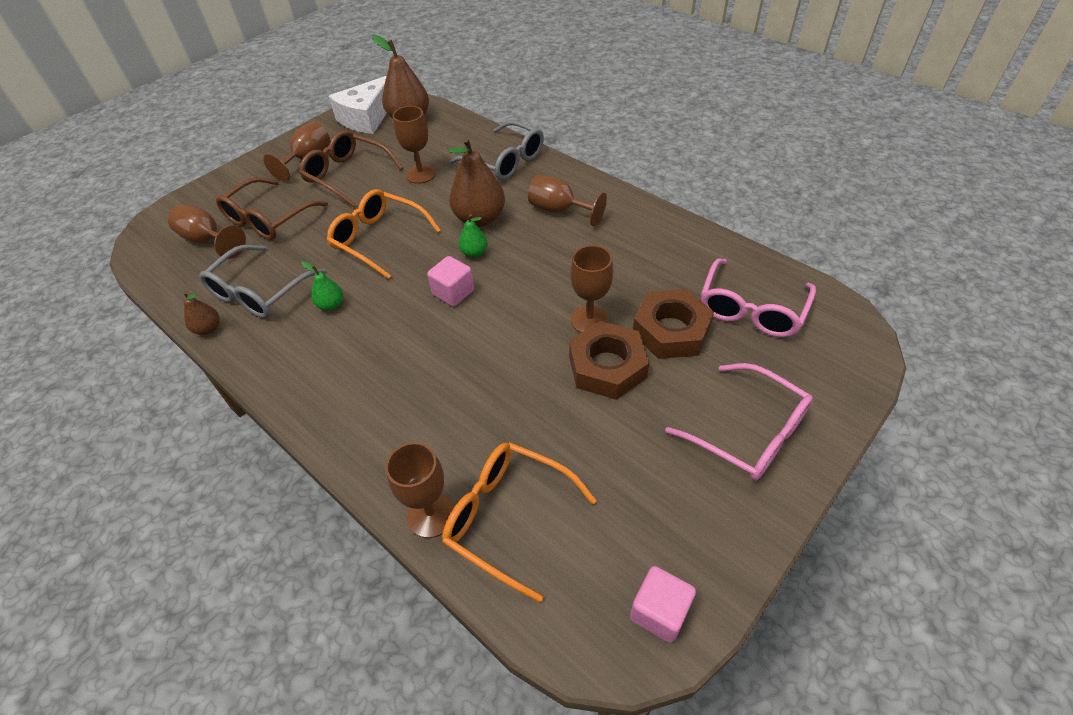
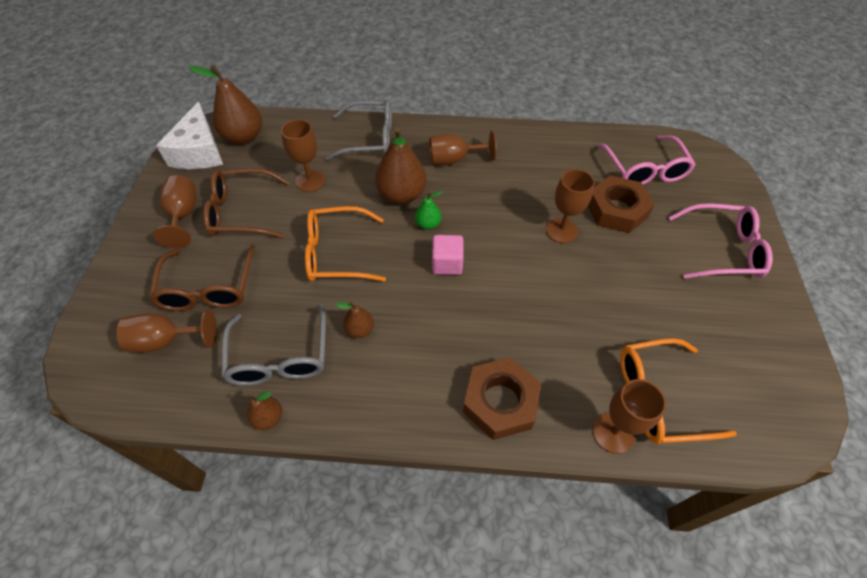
camera: 40 degrees left, 5 degrees up
(331, 305) = (360, 330): green pear -> brown pear
(607, 366) = (606, 256): brown nut -> brown nut (500, 402)
(659, 611) = (792, 390): pink cube -> none

